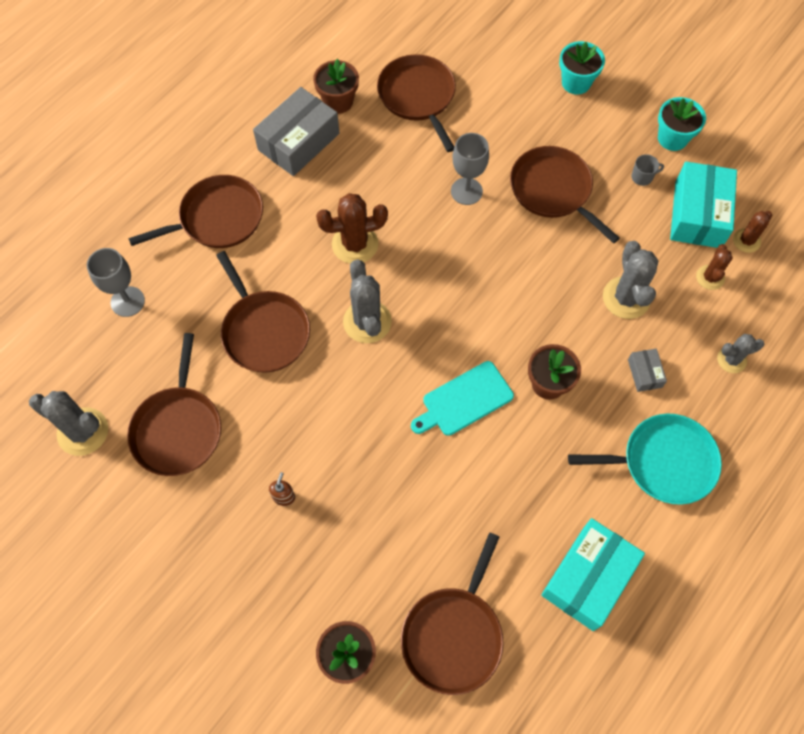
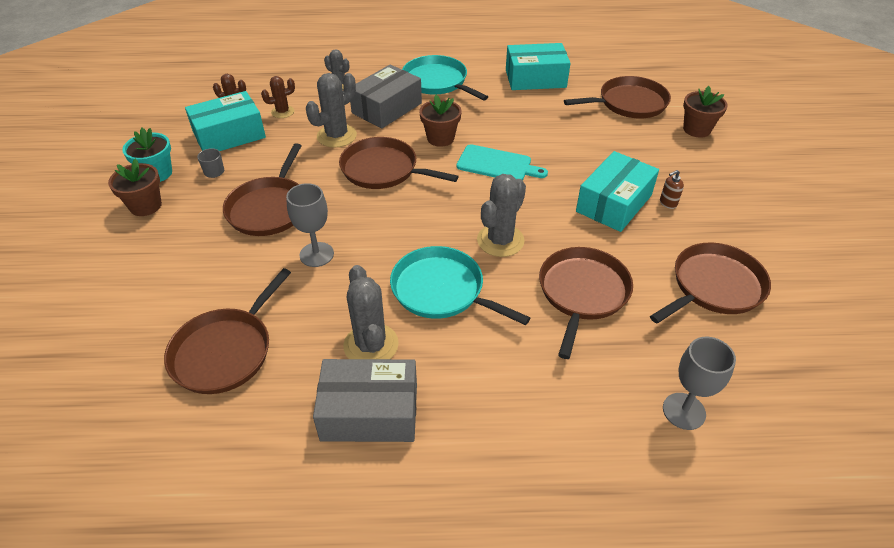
camera: 130 degrees left, 20 degrees down
(83, 432) = (803, 343): grey cactus -> grey cactus (371, 345)
(217, 218) = (526, 411): brown pan -> brown pan (383, 170)
(326, 450) = (614, 203): none -> turquoise box
(338, 101) = (284, 415): brown flower pot -> brown flower pot (145, 206)
(355, 244) = (442, 290): brown cactus -> turquoise pan
(576, 83) = (124, 251): turquoise flower pot -> none
(644, 373) = (387, 108): grey box -> grey box, size x2.13

